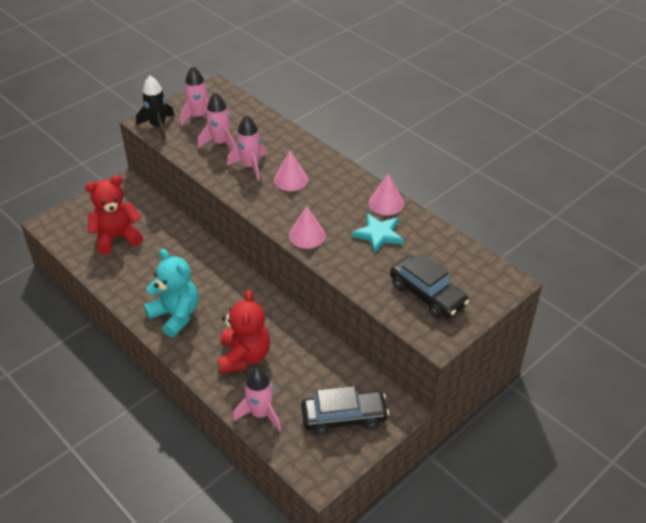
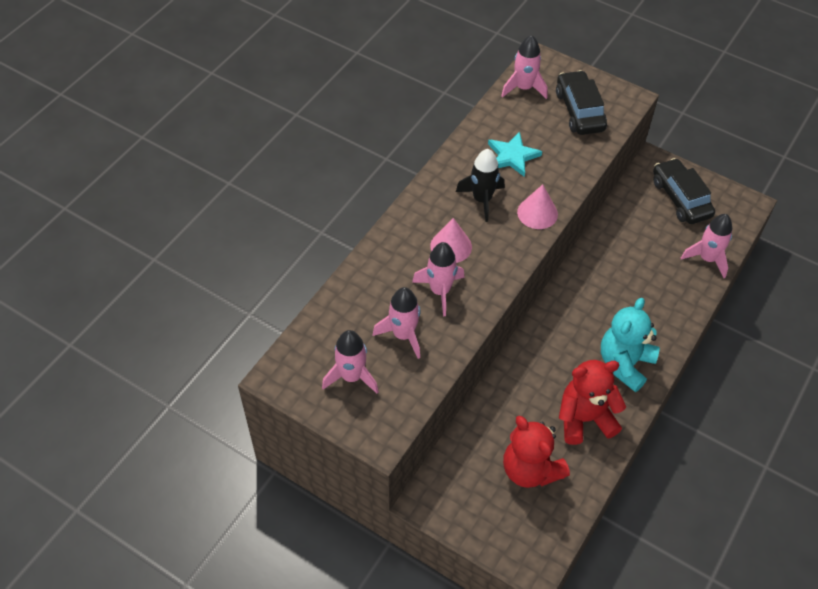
camera: 105 degrees left, 10 degrees up
(158, 126) = (386, 420): black rocket -> black rocket (482, 199)
(244, 356) = (650, 287): red teddy bear -> red teddy bear (584, 419)
(386, 203) = (461, 157): pink cone -> none
(427, 295) = (579, 111): black car -> black car turned 45 degrees counterclockwise
(467, 261) = (523, 88): none -> pink rocket

